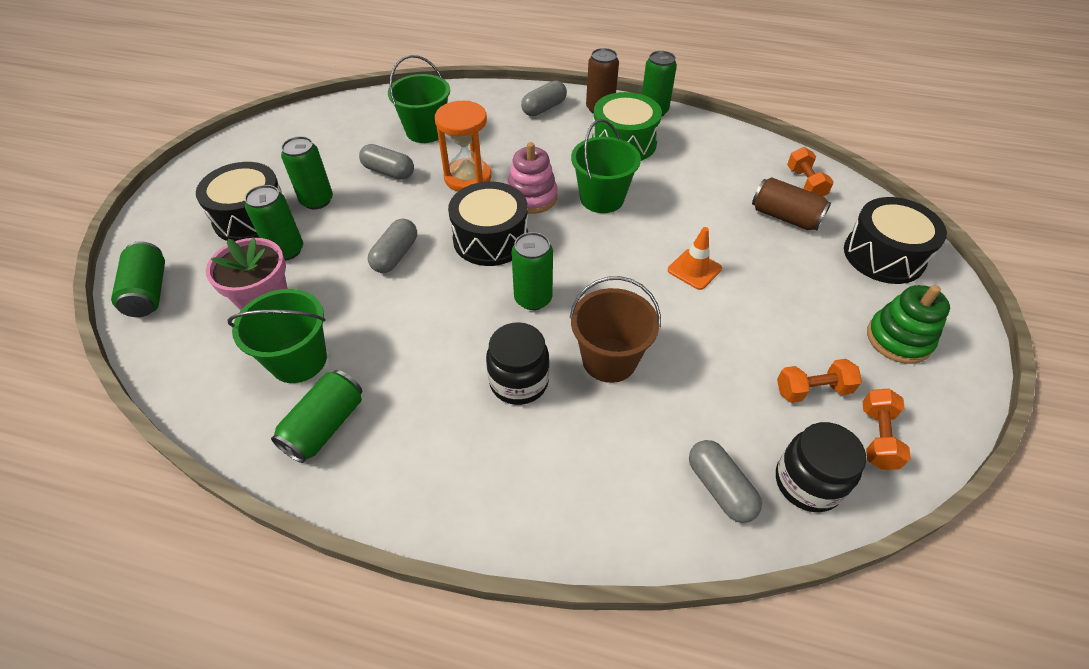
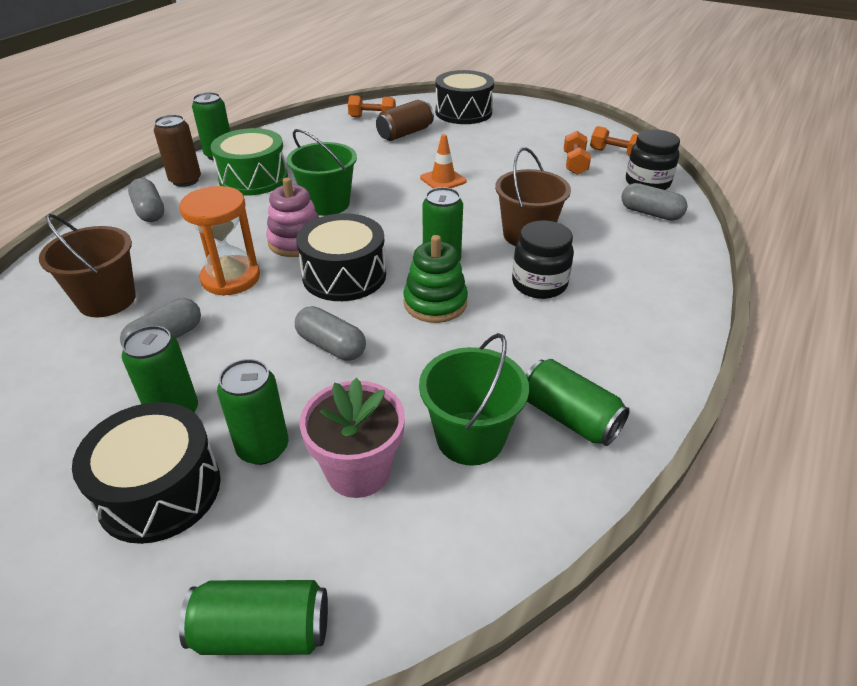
camera: 75 degrees left, 10 degrees down
(426, 131) = (107, 300): green bucket -> brown bucket
(720, 488) = (650, 213): grey capsule -> grey capsule turned 45 degrees clockwise
(898, 339) = (539, 127): green stacking toy -> green stacking toy (435, 303)

